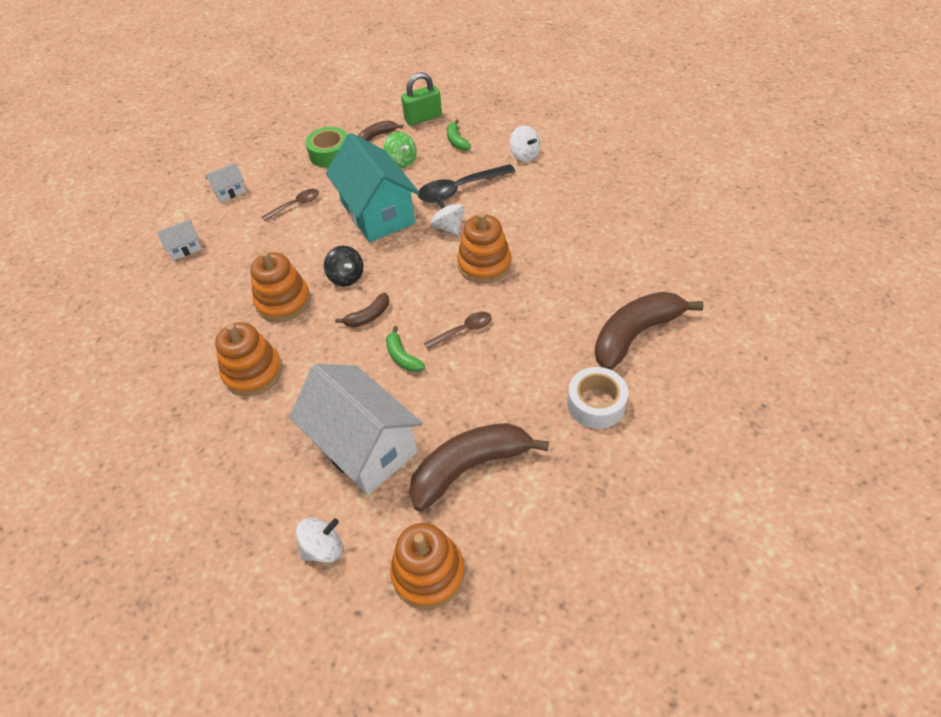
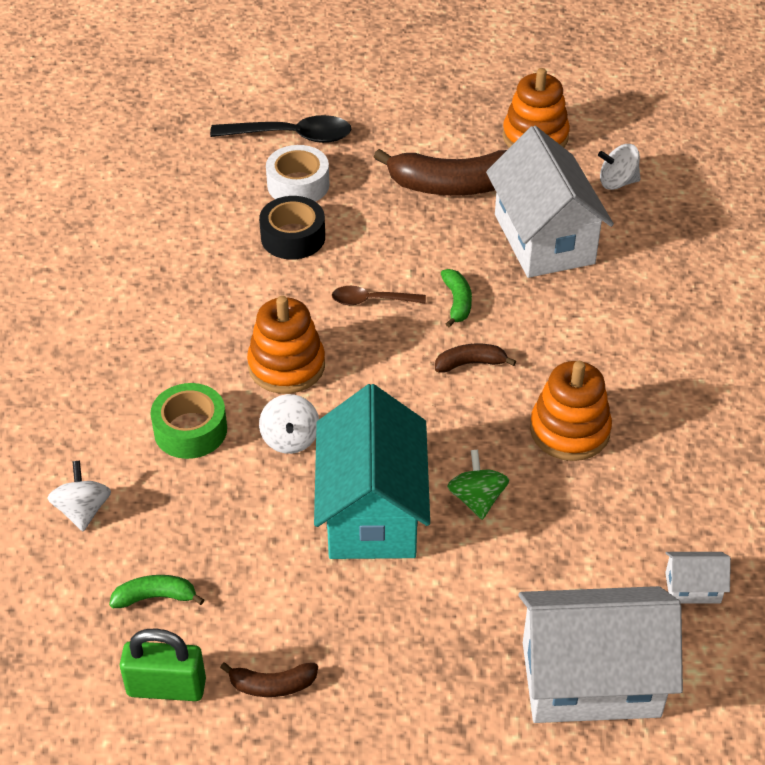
camera: 155 degrees left, 5 degrees down
(229, 192) = (590, 679): white house -> white house, size x2.38
(253, 372) = (637, 357): orange stacking toy -> none
(295, 205) = (489, 590): brown spoon -> none
(330, 154) = (380, 681): green tape -> green tape (190, 430)
(346, 277) = (471, 428): black spinning top -> none
(401, 161) = (272, 598): green spinning top -> green spinning top (477, 499)
(456, 141) = (155, 597): green banana -> green banana turned 105 degrees counterclockwise
(459, 189) = (227, 495): black spoon -> black spoon (292, 136)
(558, 354) = (293, 237): none -> black tape
(635, 334) = (199, 222): brown banana -> none

